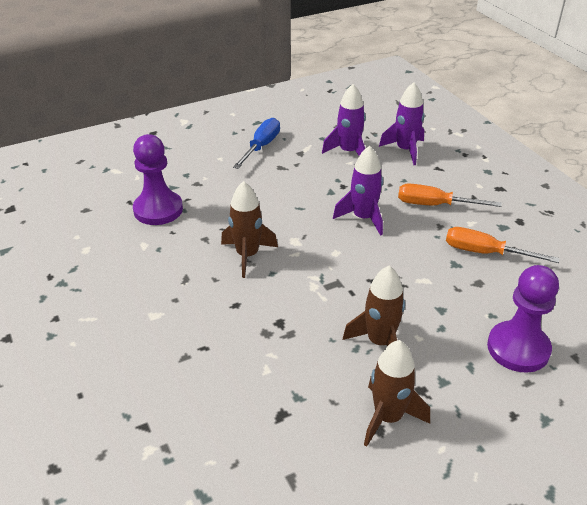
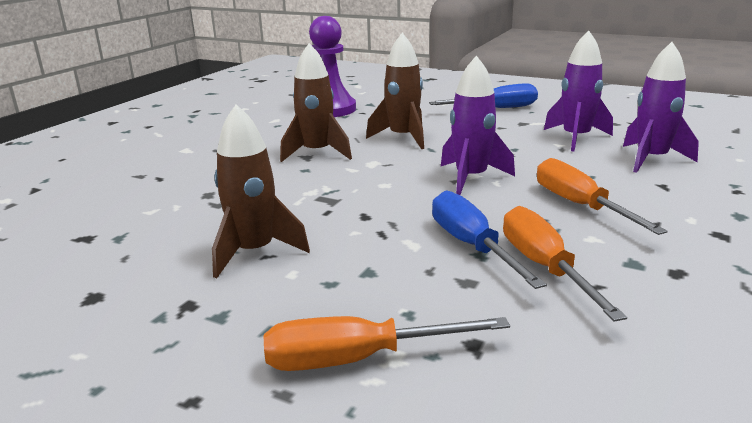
camera: 55 degrees right, 15 degrees down
(388, 417) = (117, 297): brown rocket -> brown rocket (403, 138)
(444, 262) = (471, 245): none -> blue screwdriver
(518, 348) = (357, 359): purple pawn -> orange screwdriver

